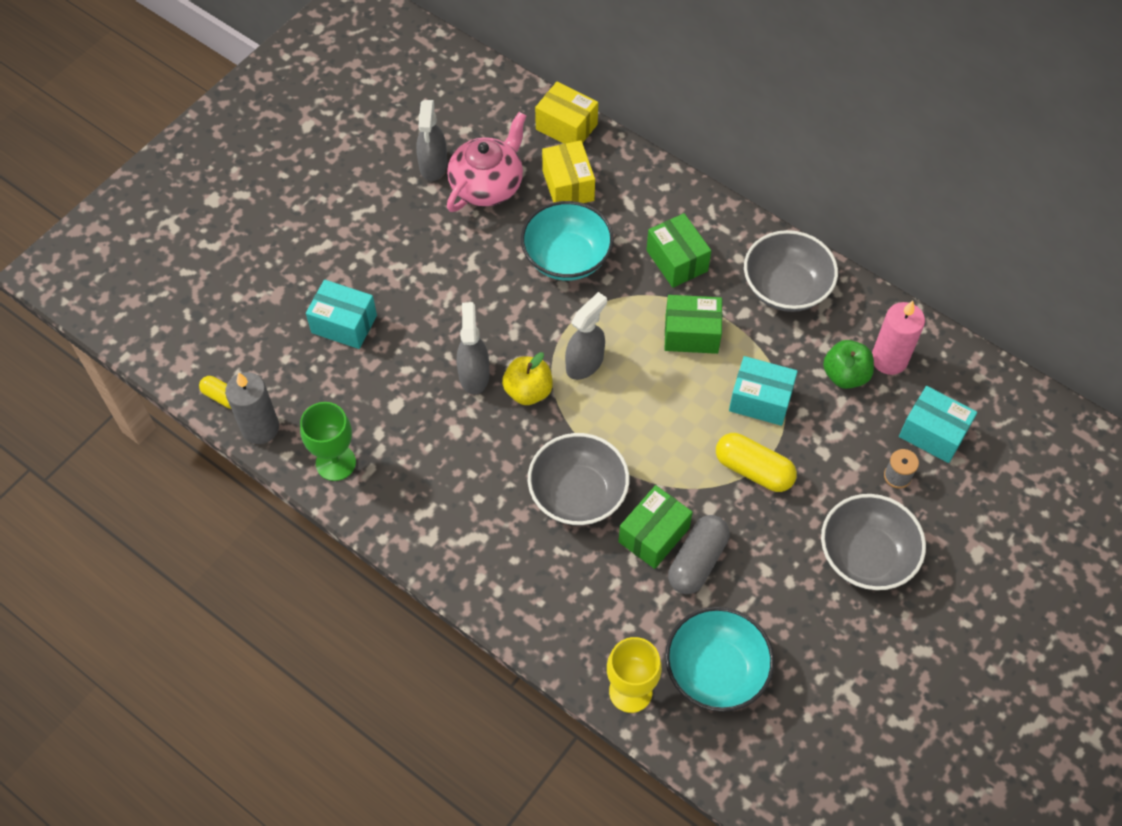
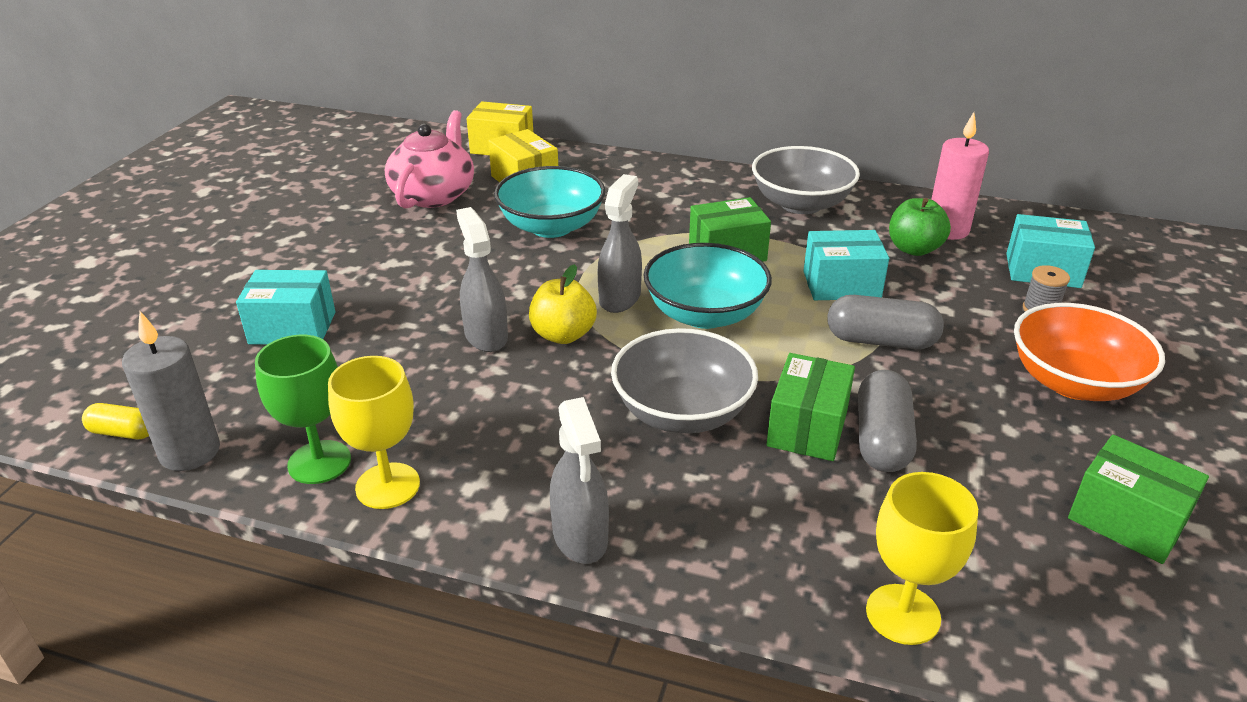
camera: 20 degrees left, 25 degrees down
(371, 496) = (387, 486): none -> yellow goblet
(433, 165) = (365, 193): grey spray bottle -> grey spray bottle (580, 537)
(677, 261) = (674, 207): green box -> green box (1126, 520)
(716, 670) = (1000, 551): turquoise bowl -> turquoise bowl (705, 314)
(753, 470) = (881, 341): yellow capsule -> grey capsule
(866, 555) = (1073, 382): grey bowl -> orange bowl

